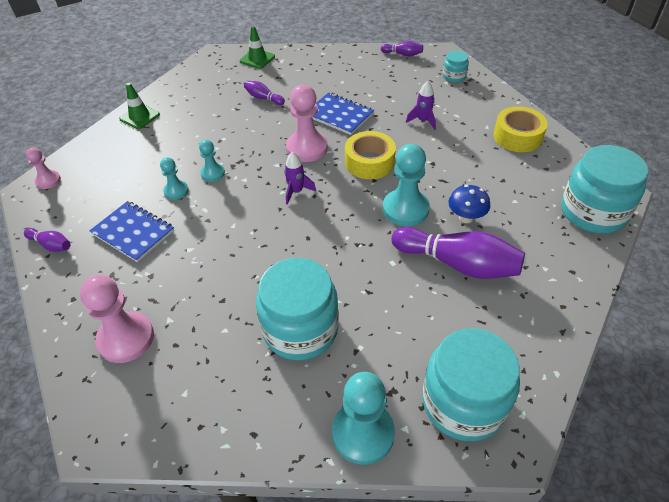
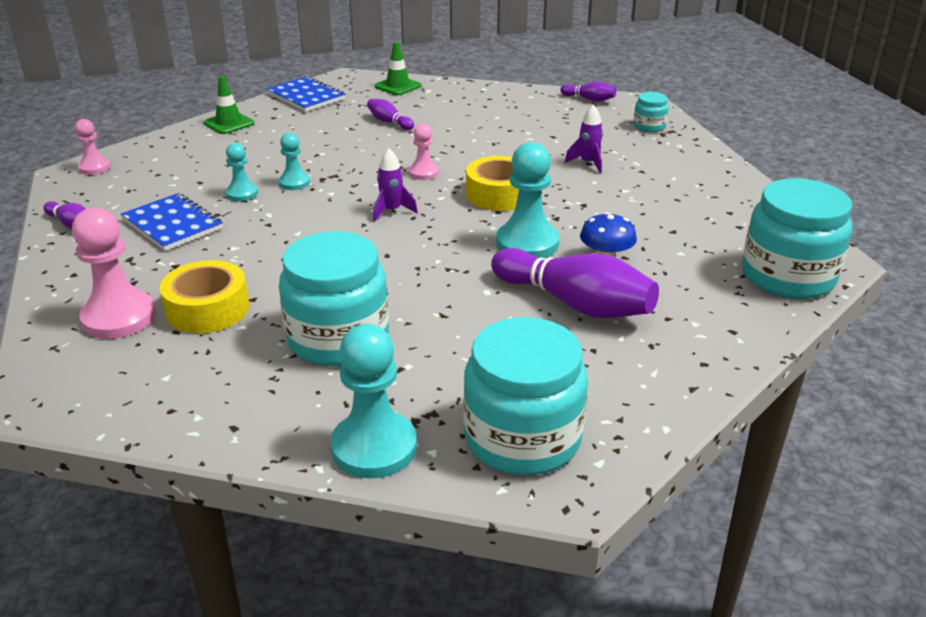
camera: 10 degrees right, 15 degrees down
(307, 148) = (423, 173): pink pawn -> pink pawn, size x0.55
(339, 115) = (479, 147): blue notebook -> blue notebook (306, 96)
(517, 136) = (712, 191): yellow tape -> yellow tape (207, 309)

